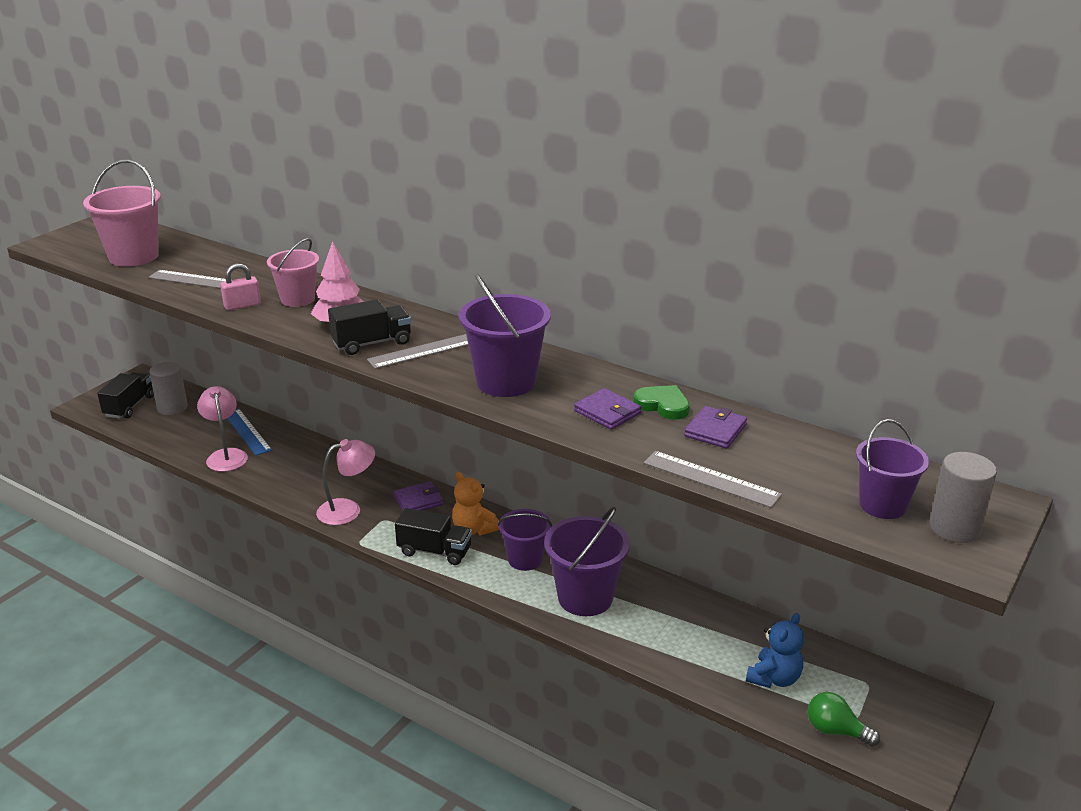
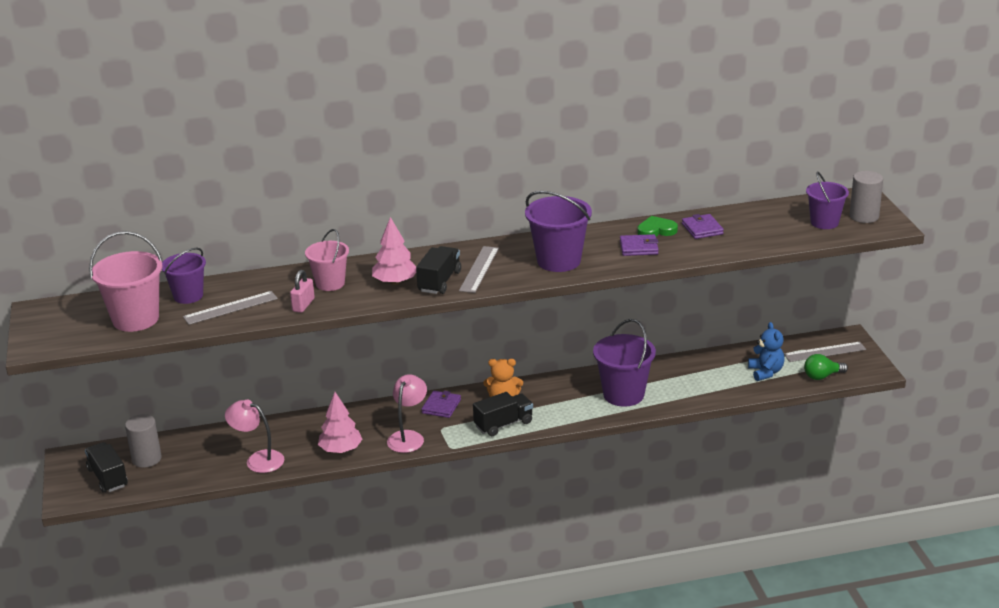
camera: 45 degrees left, 0 degrees up
(247, 431) = (240, 439): blue ruler -> none
(286, 486) = (341, 450): none -> pink tree
(525, 559) = (560, 397): purple bucket -> purple bucket (188, 296)
(711, 479) = (742, 251): grey ruler -> grey ruler (825, 352)

